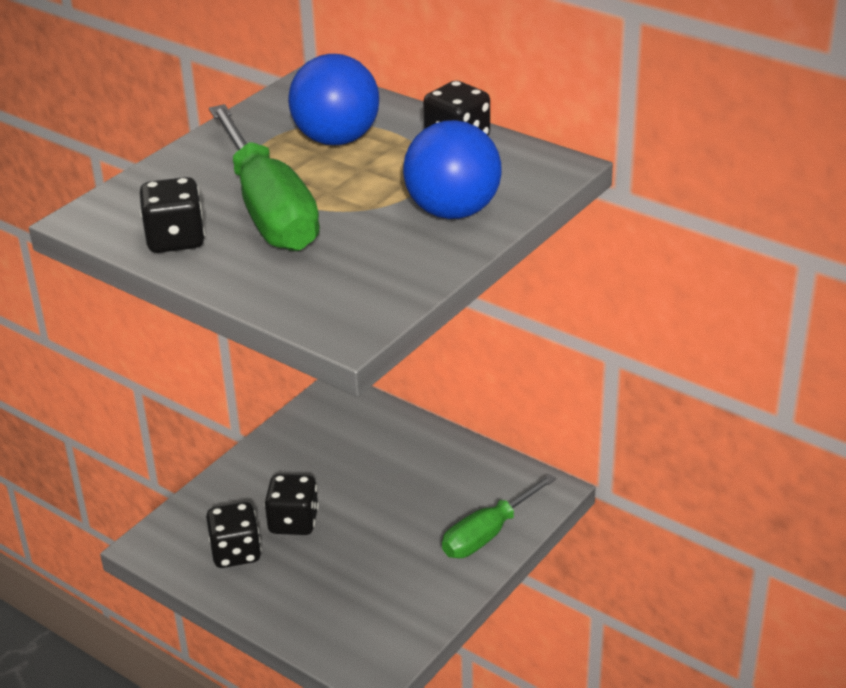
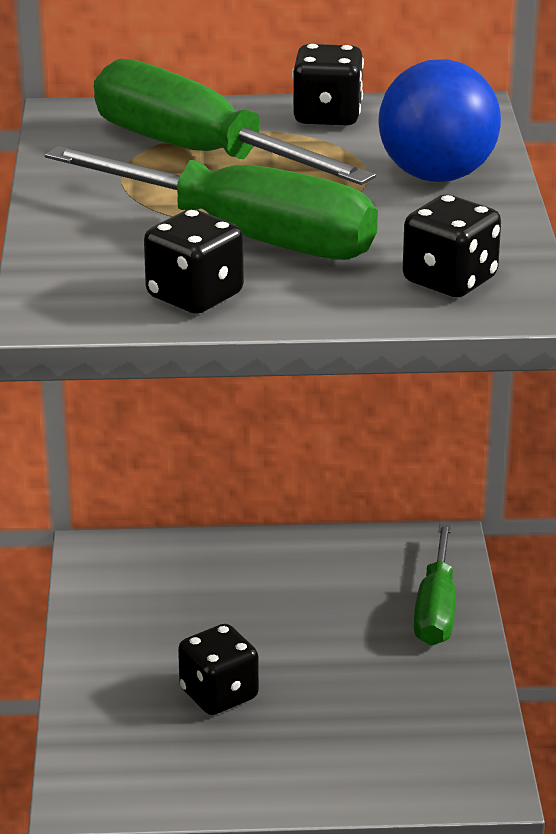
camera: 40 degrees left, 5 degrees down
(236, 552) = (194, 754): black dice -> black dice (450, 280)
(336, 139) = (199, 154): blue ball -> green screwdriver

